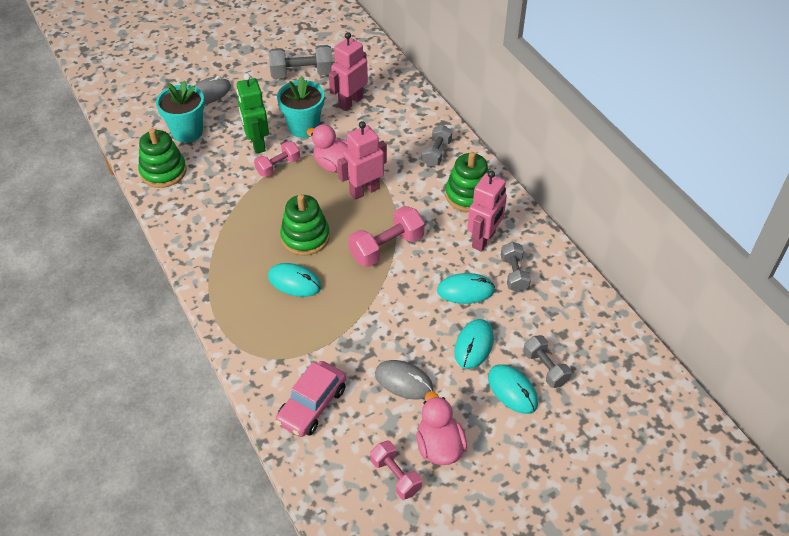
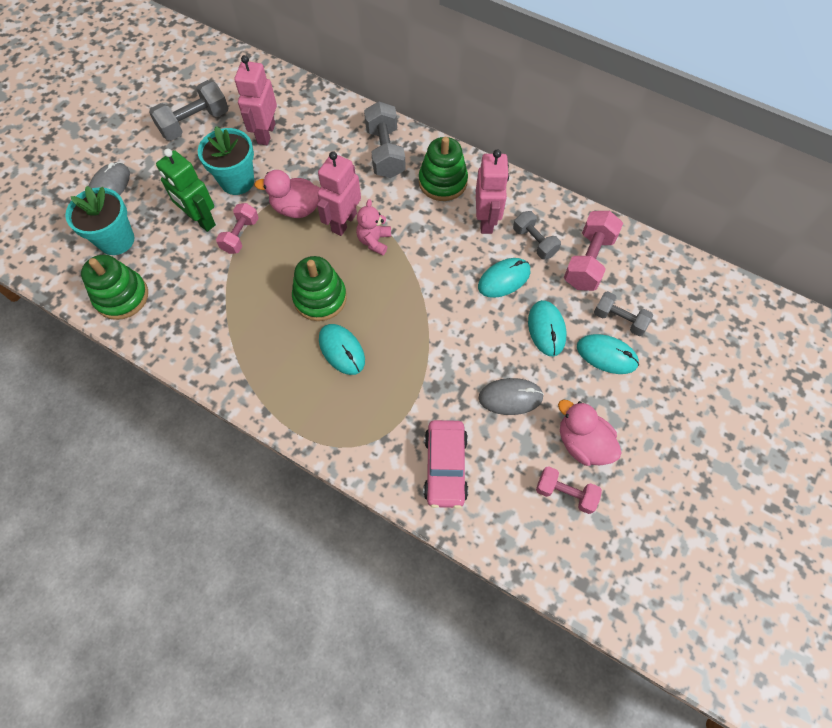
camera: 30 degrees left, 15 degrees up
(294, 282) = (342, 350): turquoise mouse -> turquoise mouse turned 60 degrees clockwise
(378, 215) = (374, 241): none -> pink teddy bear
(386, 248) = (405, 271): pink dumbbell -> pink dumbbell (588, 261)
(436, 153) = (385, 152): grey dumbbell -> grey dumbbell, size x1.55

